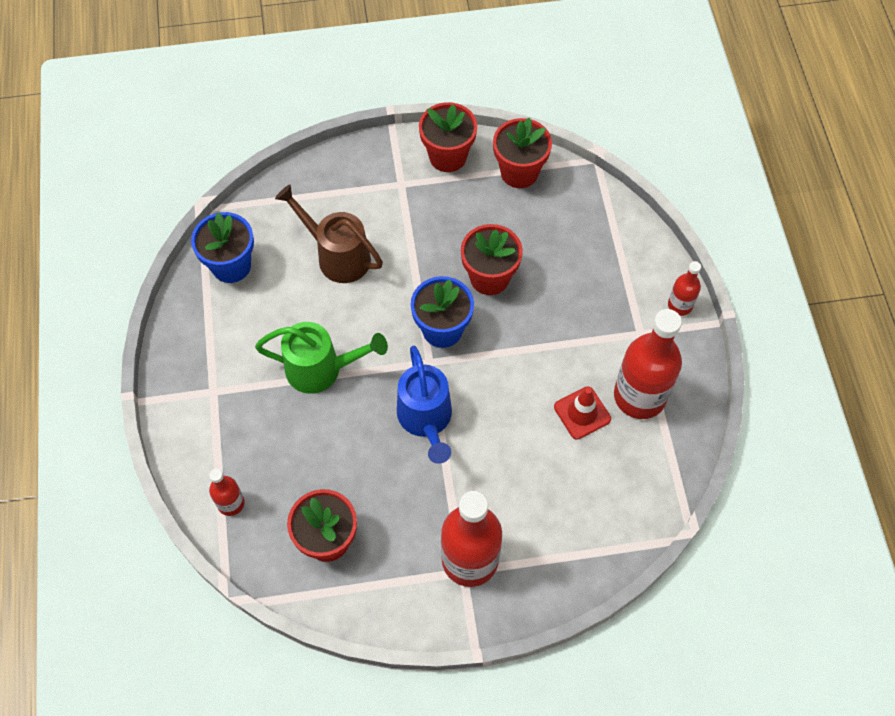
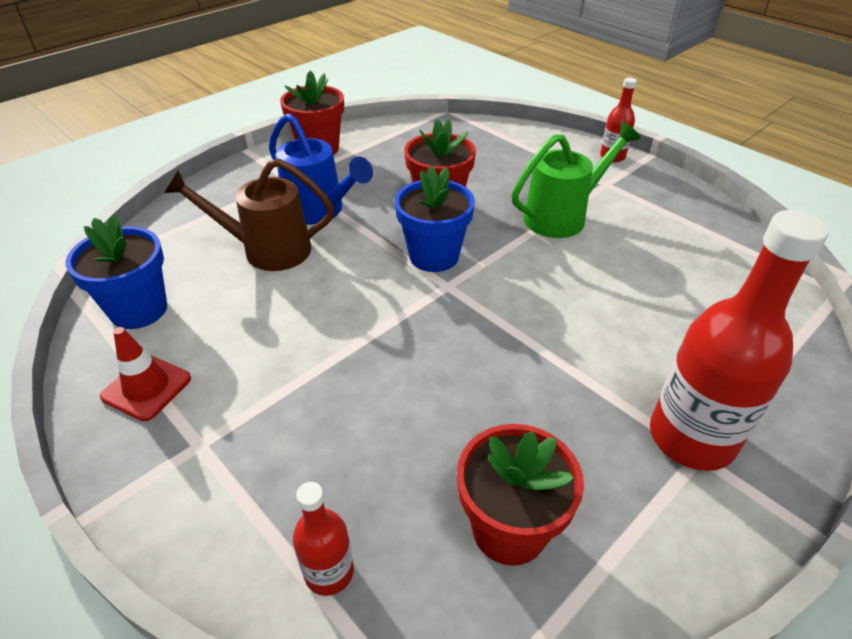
camera: 35 degrees left, 20 degrees down
(322, 369) = (333, 348): green watering can -> green watering can (563, 216)
(426, 420) = (496, 334): blue watering can -> blue watering can (320, 211)
(519, 172) = (393, 136): red flower pot -> none
(582, 413) = (631, 253): red traffic cone -> red traffic cone (146, 387)
(639, 396) = (660, 220): red bottle -> none

